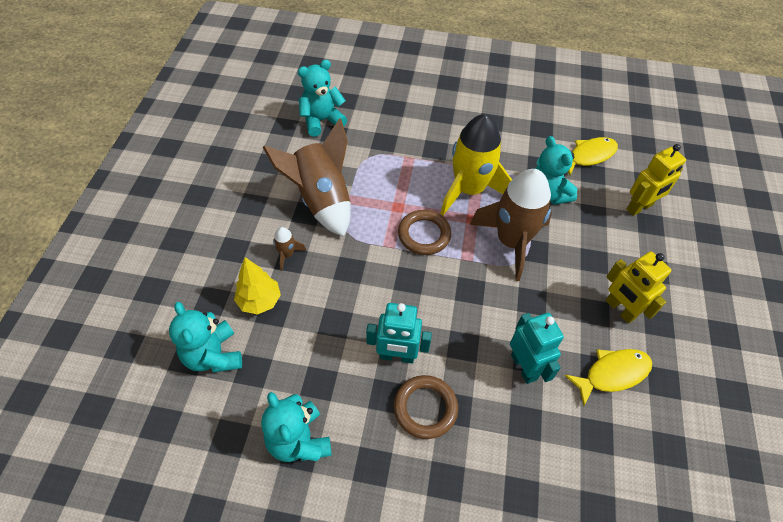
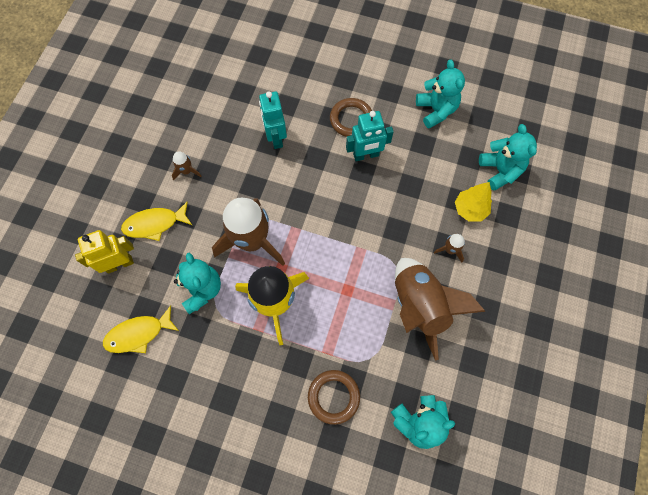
camera: 170 degrees left, 15 degrees up
(397, 356) = (366, 155): turquoise robot -> turquoise robot turned 150 degrees clockwise
(424, 235) = (328, 256): brown ring -> brown ring (333, 397)
(612, 374) = (214, 126): yellow fish -> yellow fish (154, 224)
(620, 309) = (186, 171): yellow robot -> brown rocket

